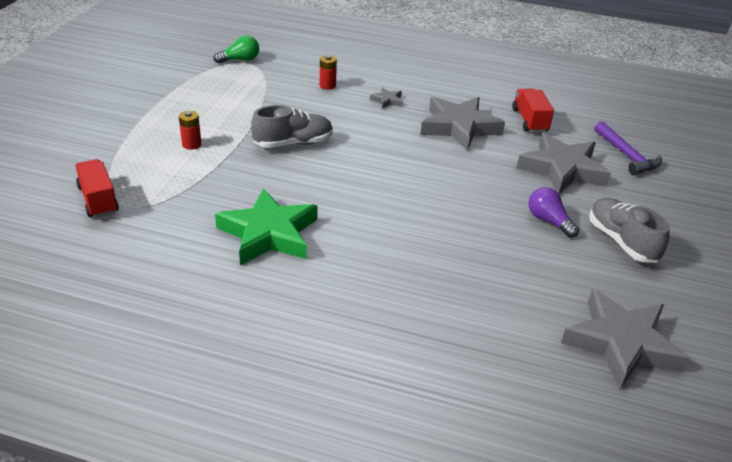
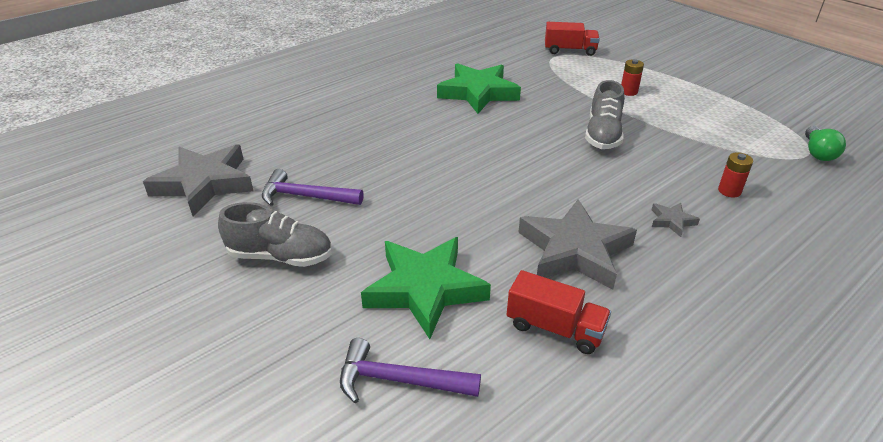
camera: 125 degrees right, 0 degrees up
(549, 221) = (357, 226): purple light bulb -> none
(554, 266) = (305, 196): none -> purple hammer
(562, 169) = (425, 289): grey star -> green star

